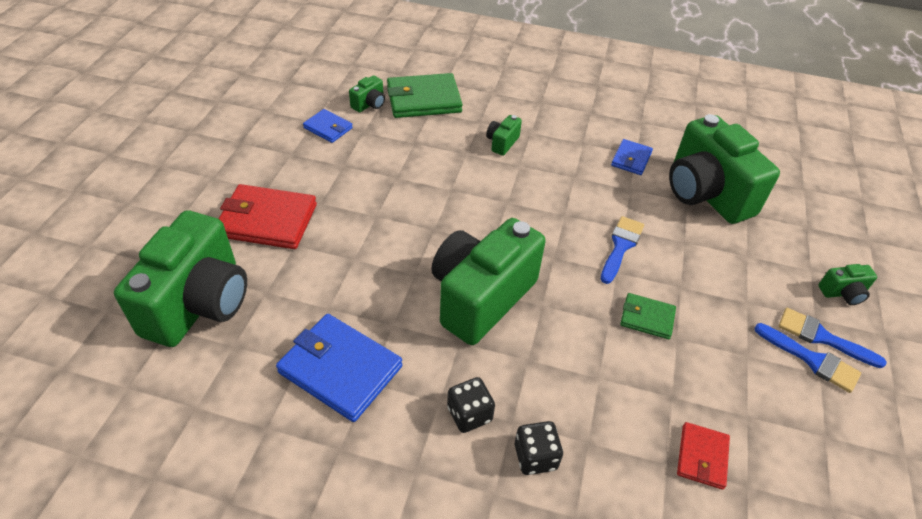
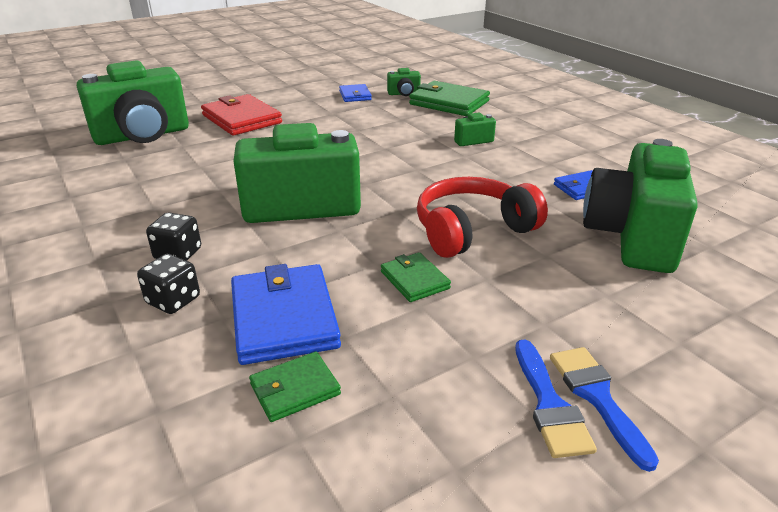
camera: 45 degrees right, 15 degrees down
(340, 369) = (152, 194): blue wallet -> blue wallet (283, 318)
(621, 246) = (472, 230): blue brush -> red headphones
(702, 457) = (295, 389): red wallet -> green wallet
(842, 293) = (695, 382): green camera -> none

